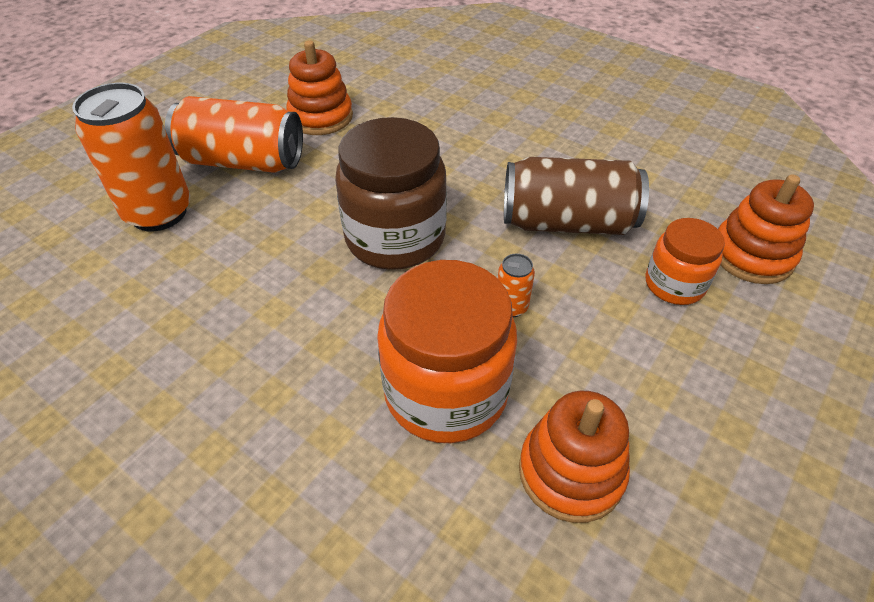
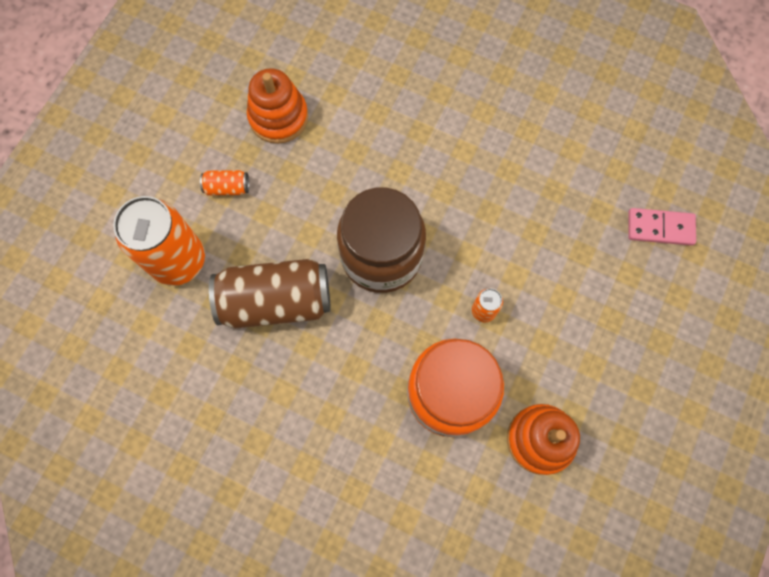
camera: 10 degrees left, 25 degrees up
(243, 161) = (227, 187): orange can -> orange can, size x0.43
(567, 223) = (516, 216): brown can -> brown can (276, 301)
(674, 284) = (602, 268): orange jar -> none
(752, 255) = (660, 228): orange stacking toy -> pink domino

